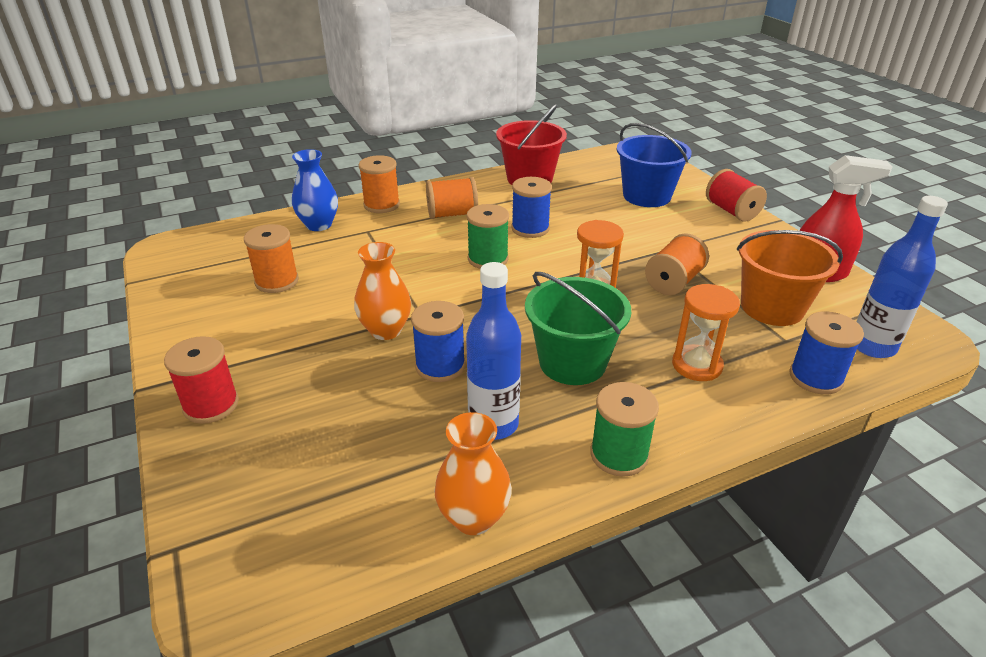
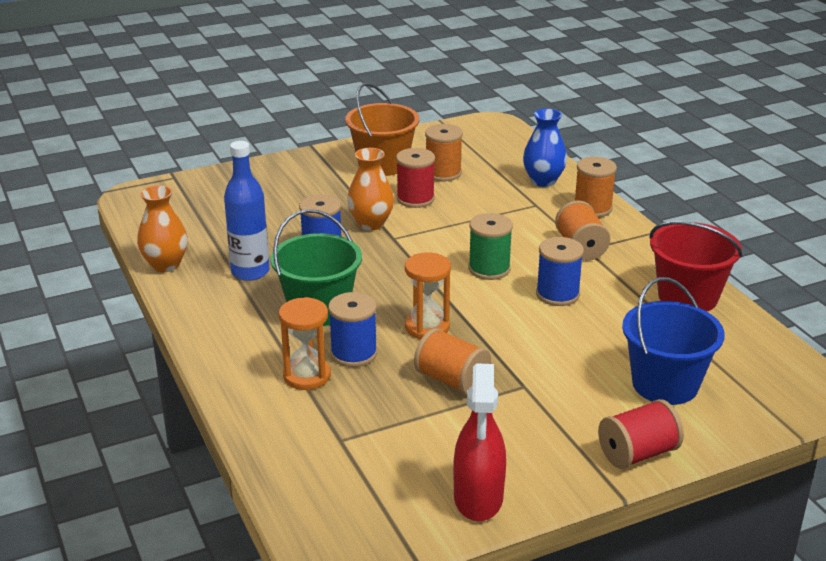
camera: 90 degrees right, 5 degrees down
(211, 405) = (291, 169): red spool -> red spool (415, 199)
(619, 454) = (206, 324): green spool -> none
(772, 307) = (401, 442): orange bucket -> orange bucket (383, 164)
(815, 377) = (279, 446): blue spool -> blue spool (354, 353)
(872, 346) = (324, 502): blue bottle -> none

